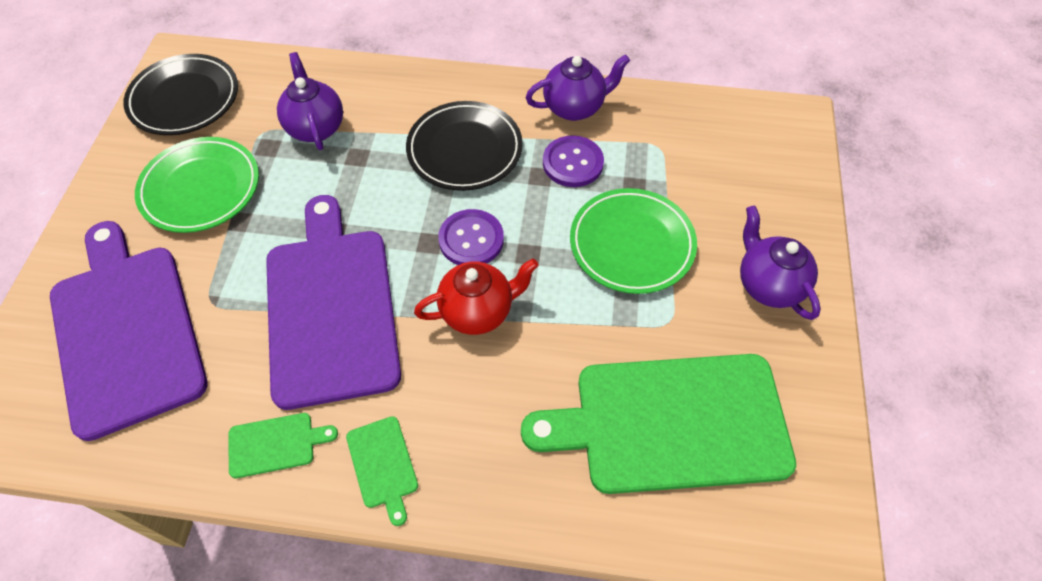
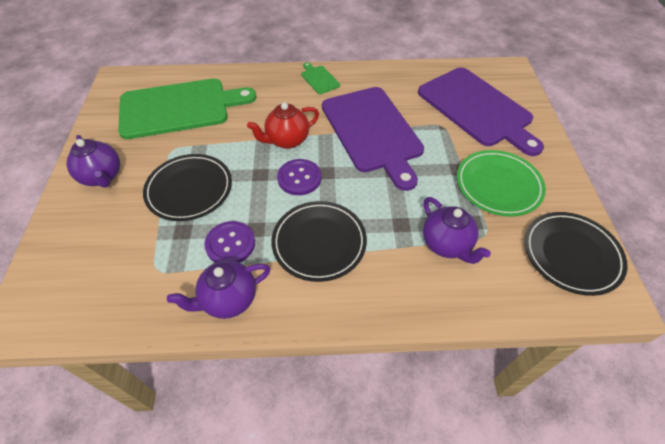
camera: 170 degrees right, 5 degrees down
(275, 444) = (372, 79): green cutting board -> none
(632, 244) = (189, 190): green plate -> black plate

